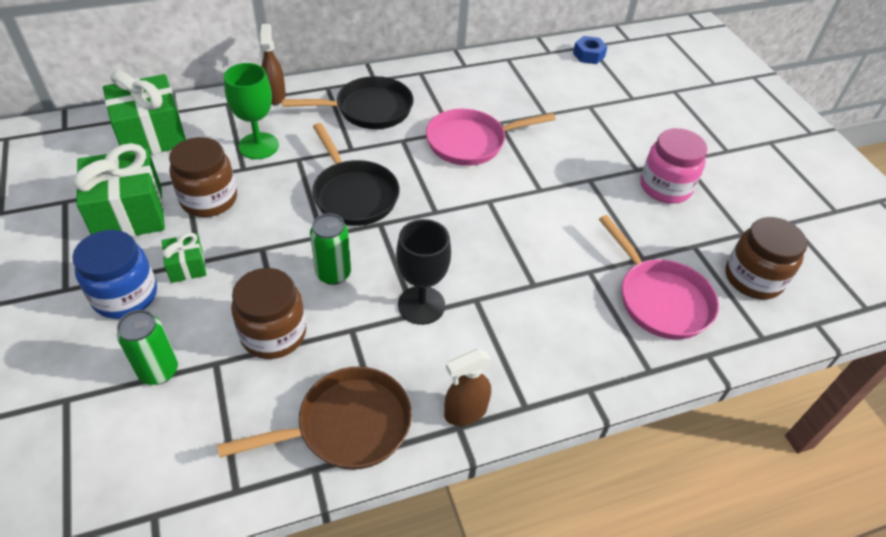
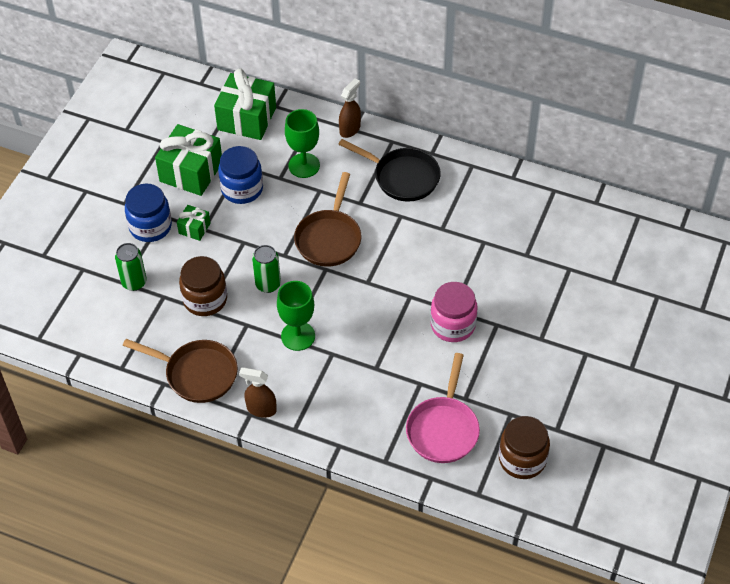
camera: 45 degrees right, 5 degrees up
(209, 199) = (242, 189): brown jar -> blue jar
(353, 194) = (329, 238): black pan -> brown pan
(421, 305) = (298, 336): black goblet -> green goblet
(471, 142) = (446, 245): pink pan -> none
(588, 55) = (626, 223): blue nut -> none
(665, 187) = (545, 364): pink jar -> pink jar (453, 325)

